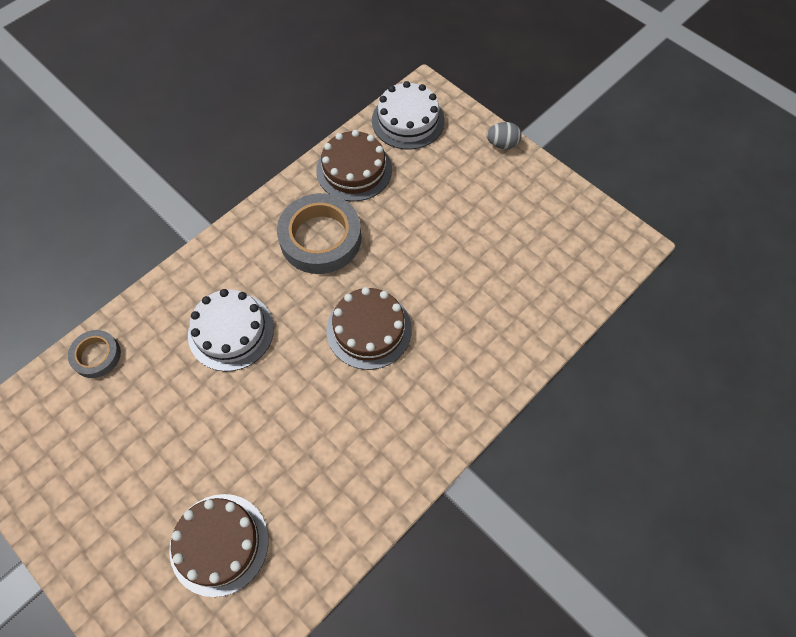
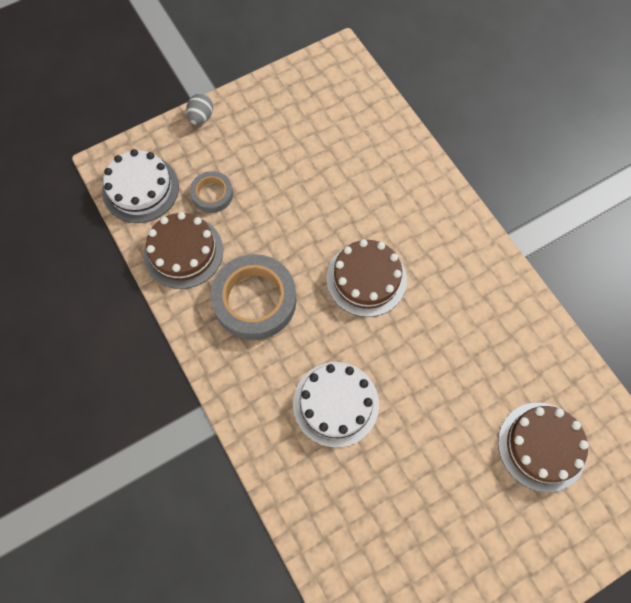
camera: 75 degrees left, 5 degrees up
(96, 356) = (328, 546): grey tape -> grey tape (212, 194)

